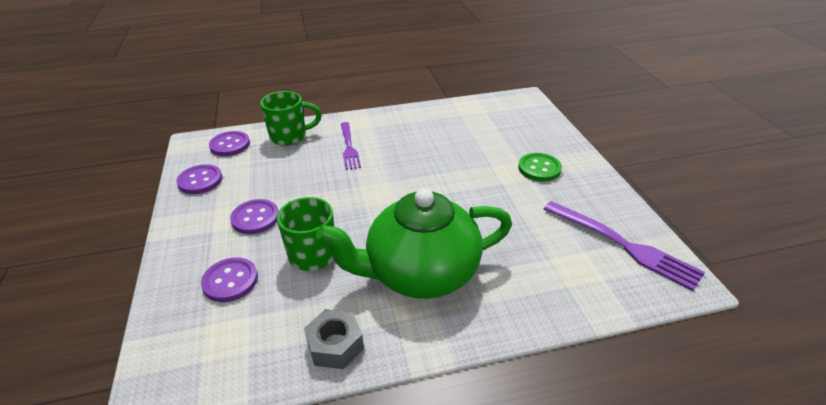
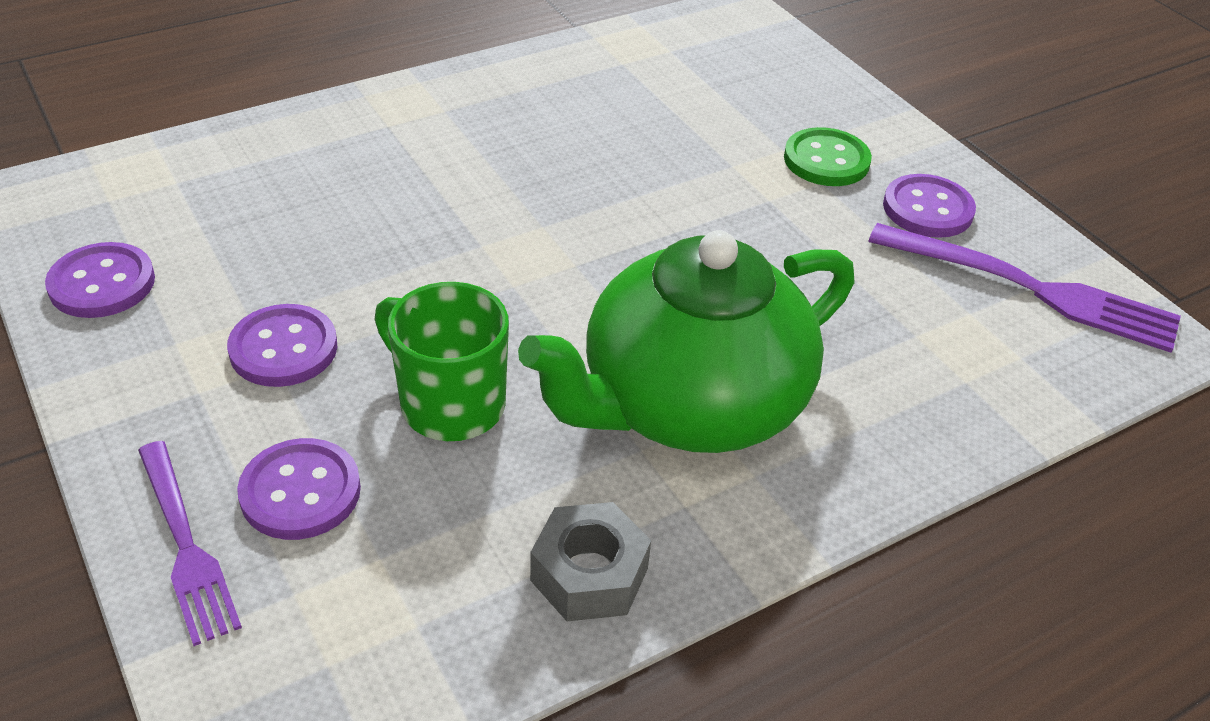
camera: 20 degrees left, 5 degrees up
(230, 145) = (129, 190): purple button -> purple button (927, 209)
(290, 136) = (265, 152): green mug -> none
(349, 147) = (416, 162): purple fork -> purple fork (186, 546)

